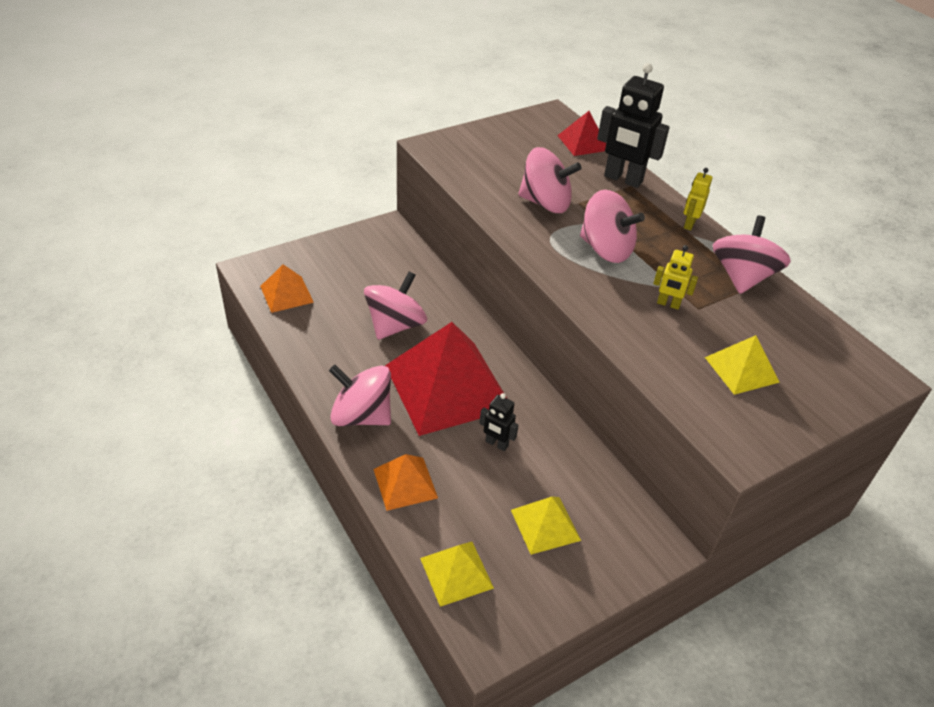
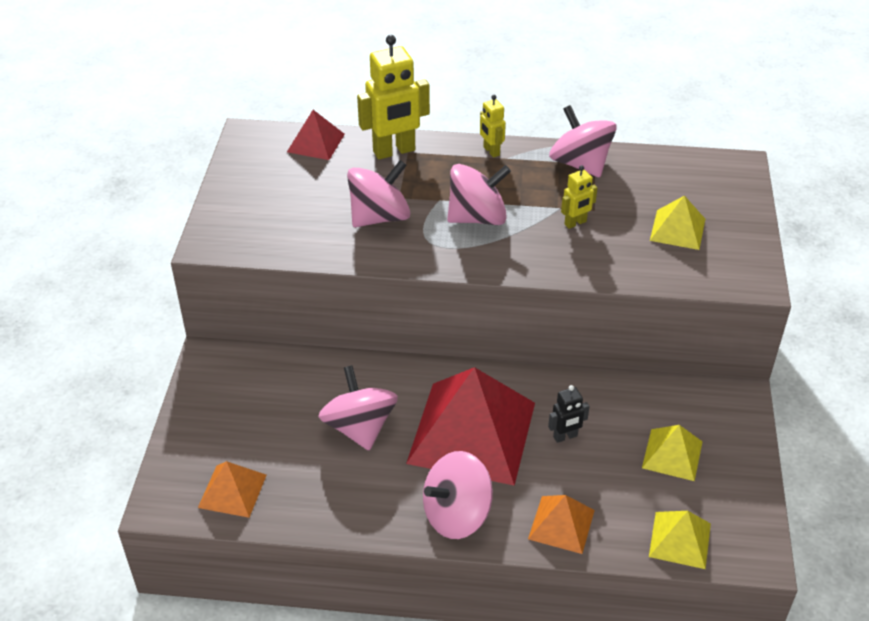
camera: 50 degrees left, 0 degrees up
(623, 179) = (394, 151): black robot -> yellow robot

